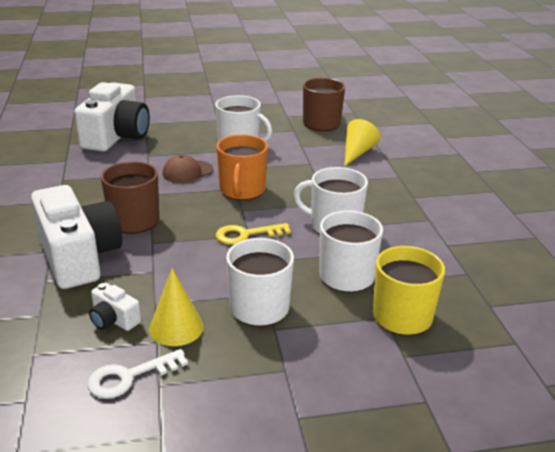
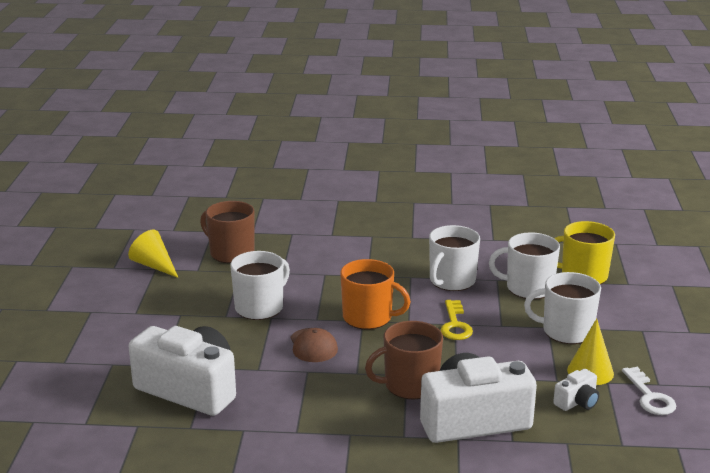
camera: 75 degrees left, 5 degrees down
(357, 152) = (312, 246): yellow cone -> yellow cone (154, 265)

